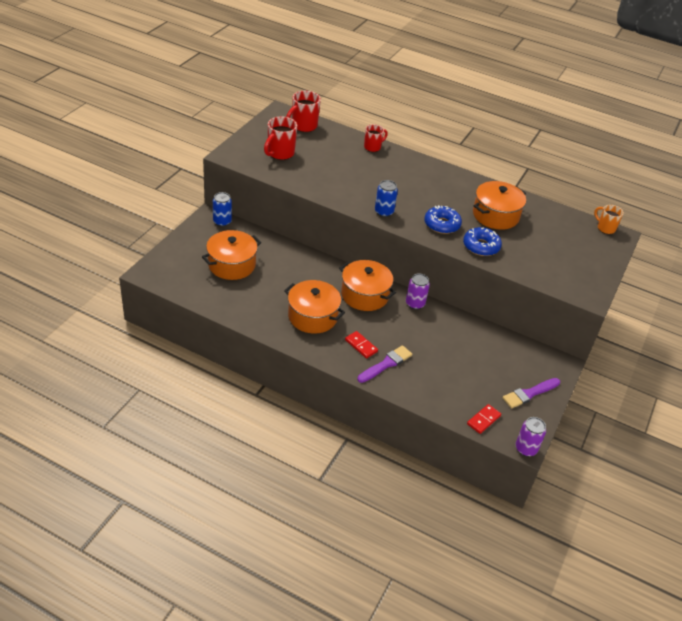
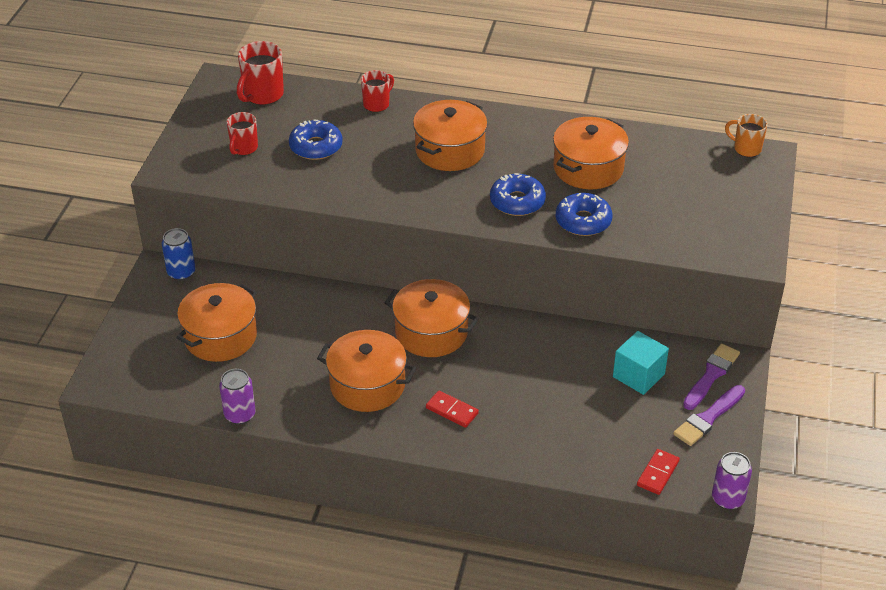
camera: 10 degrees left, 0 degrees up
(280, 153) = (243, 148): red mug -> red mug, size x0.65
(325, 163) = (316, 147): none -> blue donut
(384, 212) = (428, 203): blue can -> none
(386, 364) = (496, 428): purple brush -> purple brush (711, 375)
(409, 184) = (450, 150): none -> orange pot
(415, 304) = (507, 327): purple can -> purple can (240, 414)
(491, 355) = (638, 375): none -> turquoise cube

